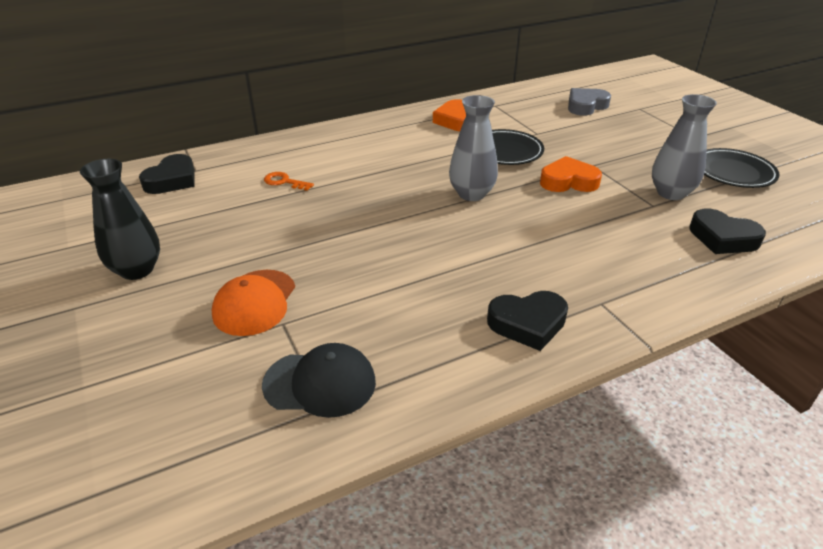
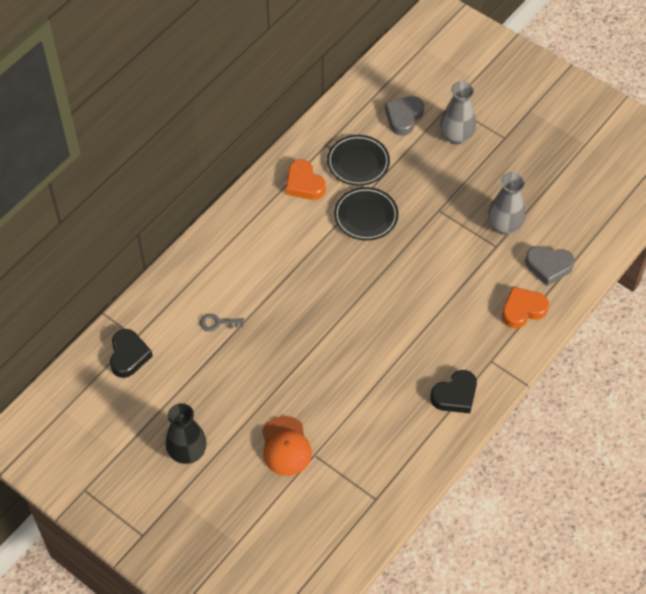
camera: 25 degrees left, 20 degrees up
(284, 182) = (218, 323): orange key -> grey key
(320, 383) = (364, 485): black cap -> none
(471, 194) = (365, 283): grey vase -> grey vase (456, 136)
(568, 181) = (428, 239): orange heart -> orange heart (522, 310)
(722, 238) = (548, 266): black heart -> grey heart
(733, 172) = (542, 181): black plate -> black plate (358, 163)

